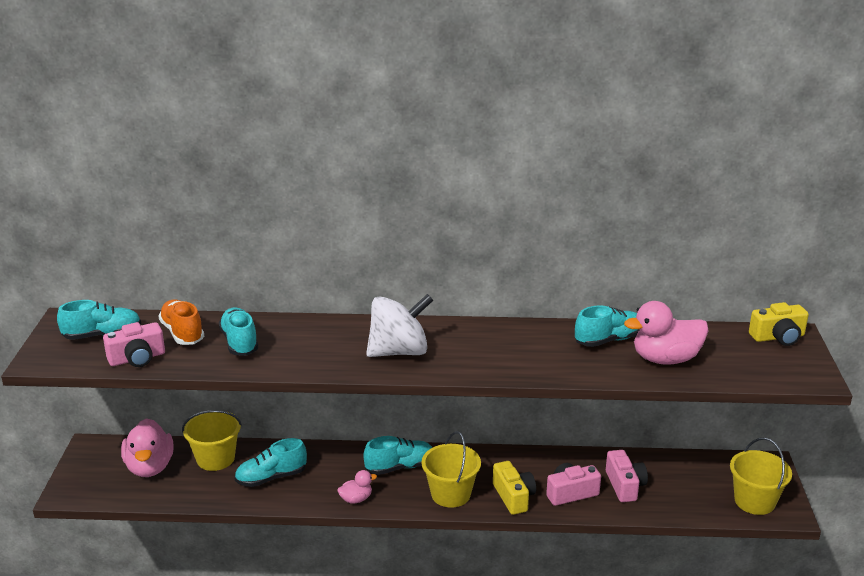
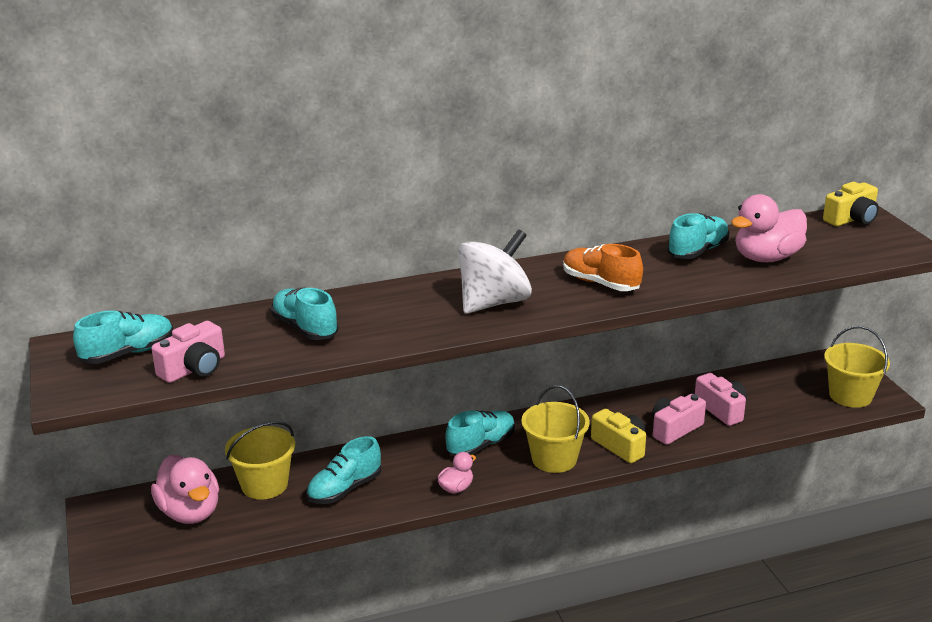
camera: 20 degrees left, 0 degrees up
(182, 333) = (227, 332): orange shoe -> orange shoe (600, 283)

